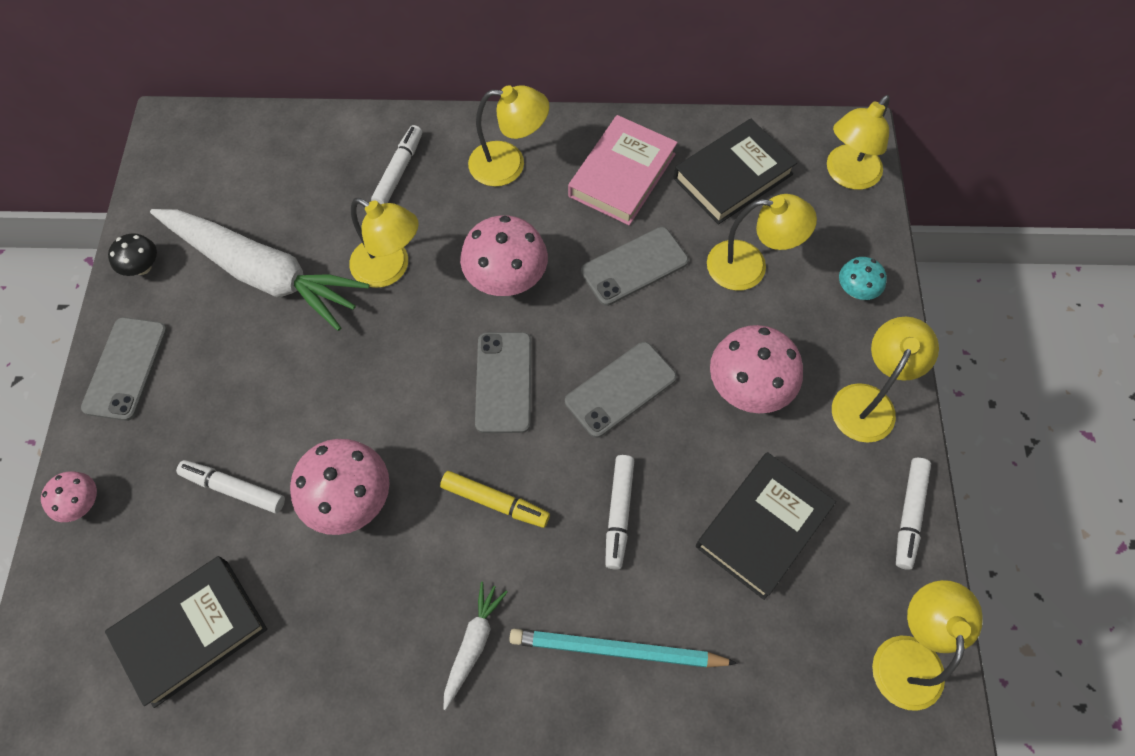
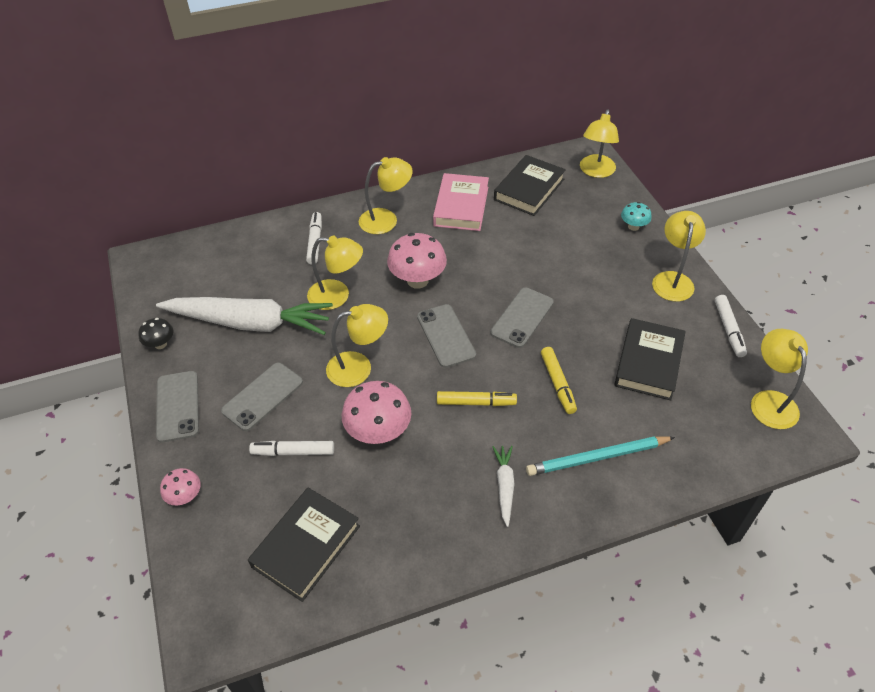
camera: 20 degrees left, 15 degrees down
(619, 513) = (558, 383): white marker -> yellow marker
(634, 266) = (494, 251): grey phone -> grey phone (262, 396)
(748, 388) = (599, 294): pink mushroom -> none
(749, 266) = (565, 232): yellow lamp -> yellow lamp (359, 367)

